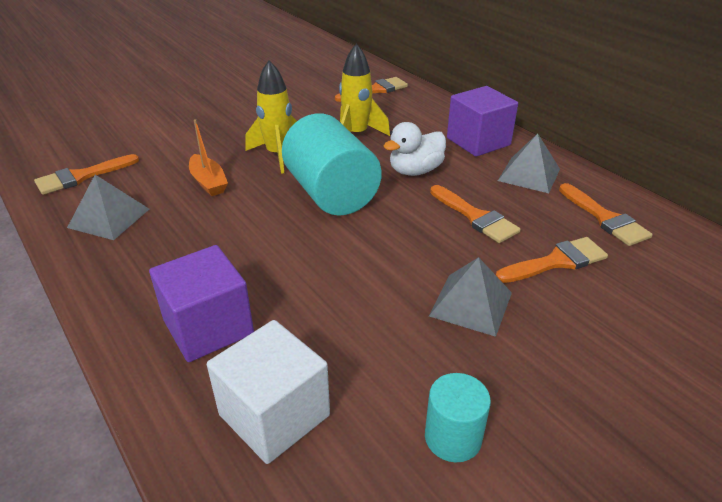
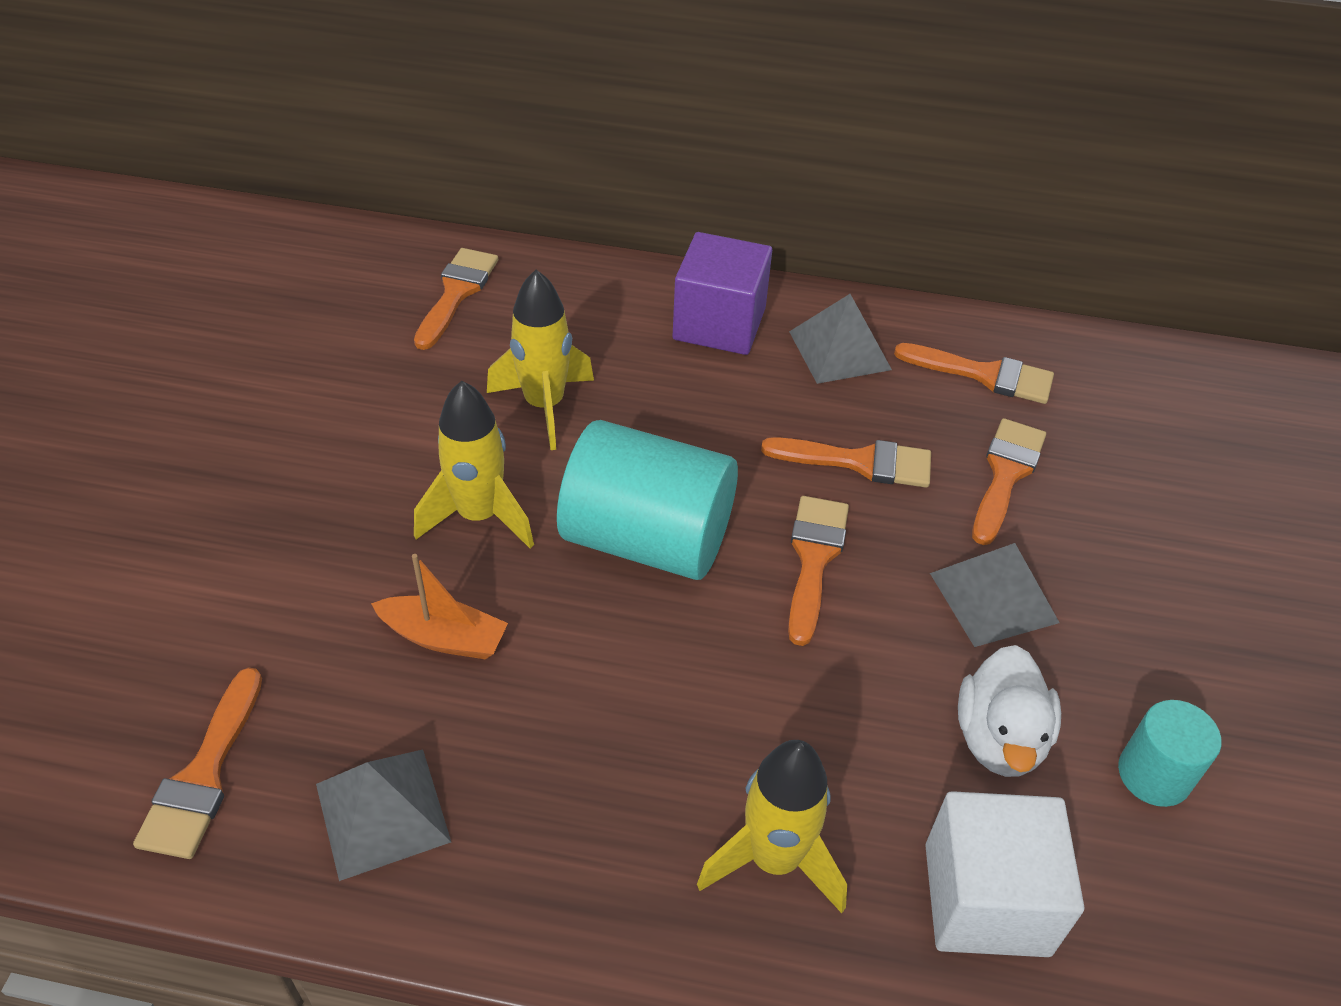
camera: 45 degrees left, 10 degrees up
(208, 327) = (774, 859): purple cube -> yellow rocket
(396, 238) = (814, 559): none -> orange brush
(415, 171) = (703, 427): white duck -> white duck (999, 738)

